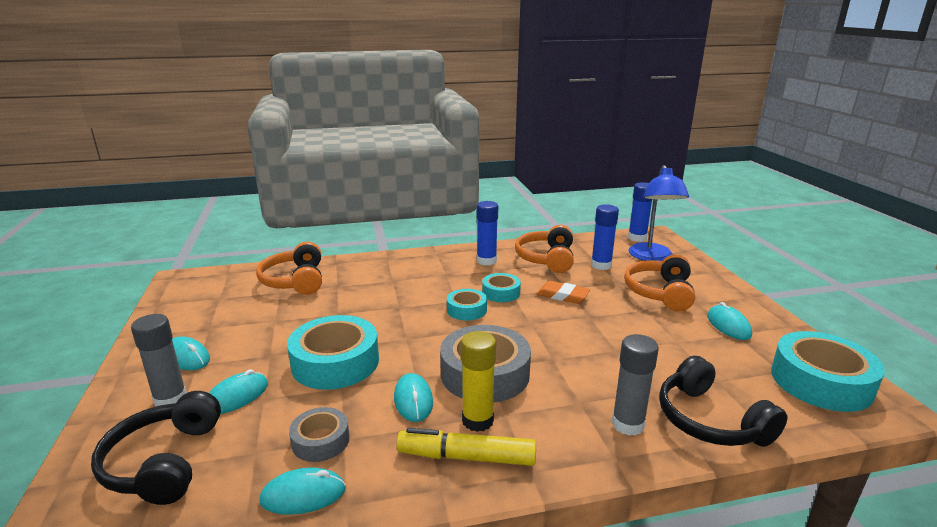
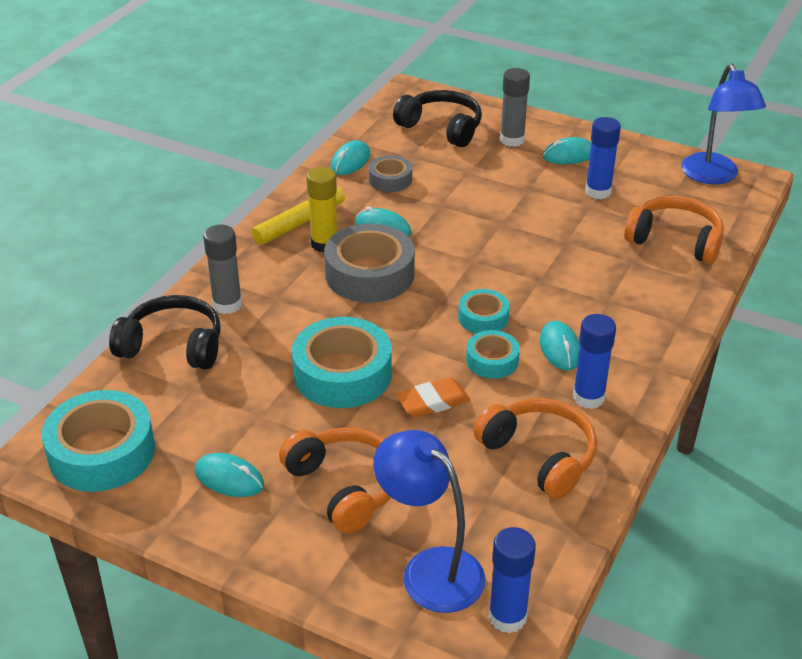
camera: 130 degrees right, 15 degrees up
(186, 291) = (713, 176): none -> blue lamp
(236, 397) = (483, 163): turquoise mouse -> turquoise mouse (560, 348)
(335, 362) = (479, 213): turquoise tape -> turquoise tape (342, 374)
(601, 265) = (465, 493): blue glue stick -> blue glue stick (598, 192)

